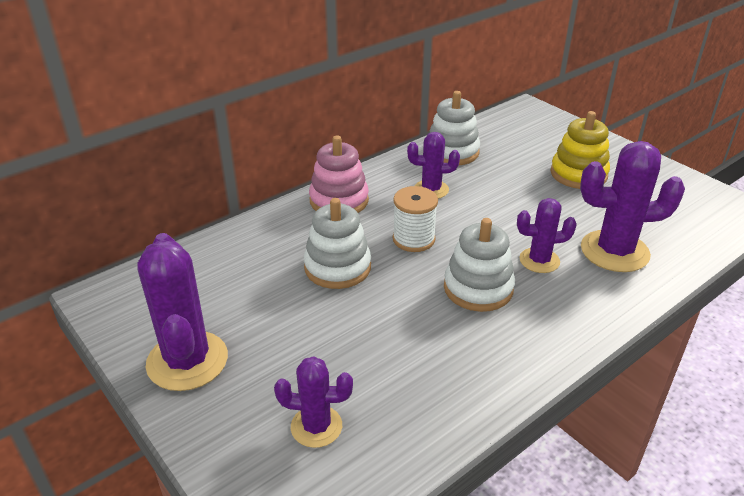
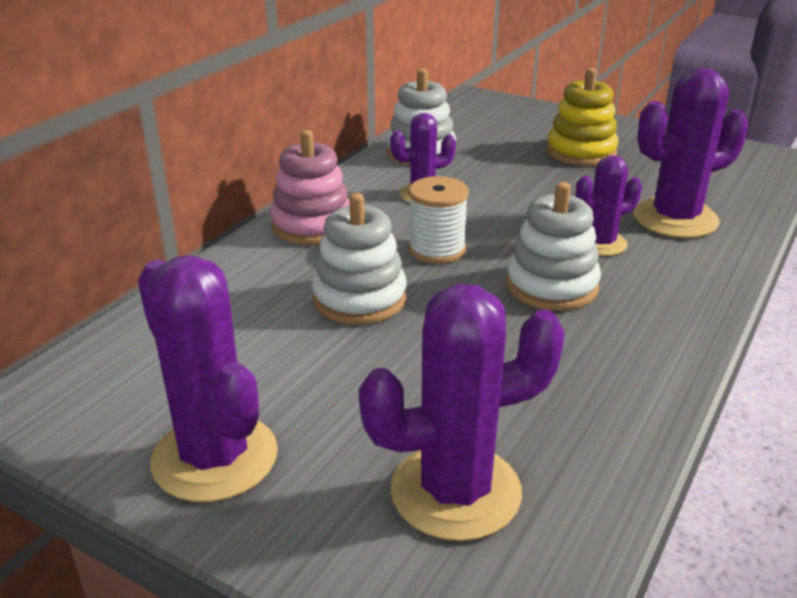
camera: 20 degrees left, 5 degrees down
(316, 426) = (455, 491): purple cactus -> purple cactus, size x1.70

